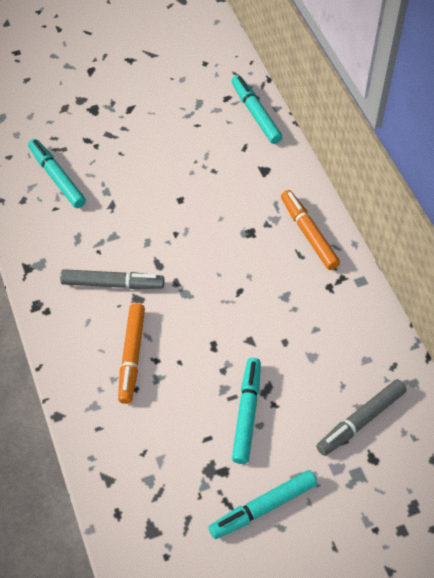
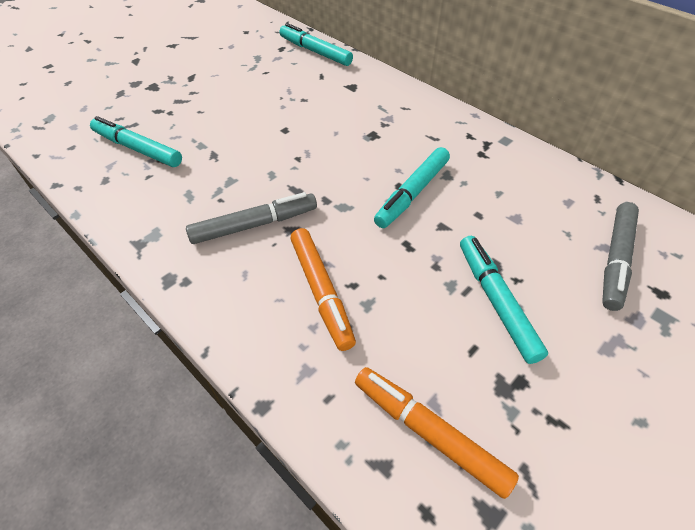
camera: 25 degrees left, 5 degrees down
(263, 507) = (601, 406): turquoise marker -> turquoise marker (412, 193)
(308, 234) = (428, 119): orange marker -> orange marker (429, 432)

